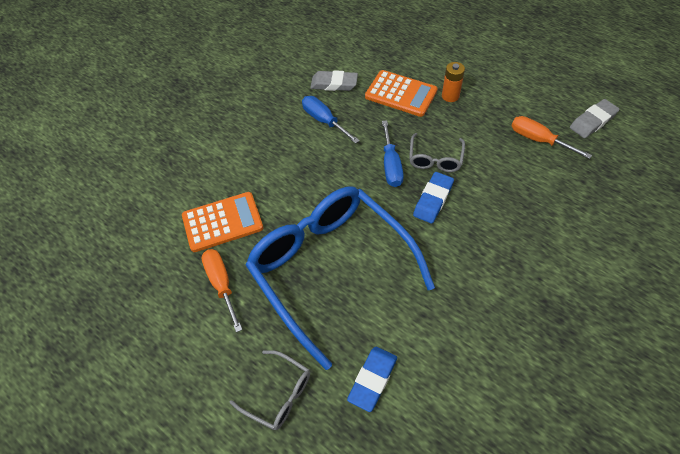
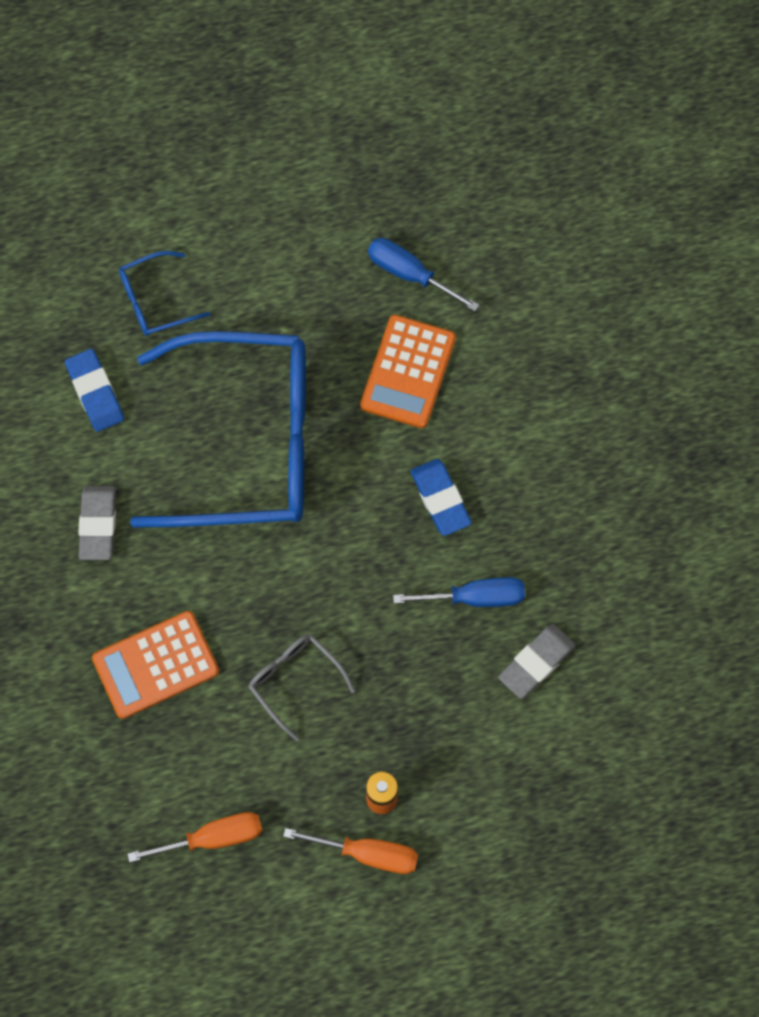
camera: 125 degrees right, 15 degrees up
(221, 284) = (323, 322): orange screwdriver -> orange screwdriver (367, 854)
(278, 394) = (155, 300): grey glasses -> blue glasses
(391, 165) = (331, 620): blue screwdriver -> blue screwdriver (410, 274)
(401, 94) = (441, 736): orange calculator -> orange calculator (155, 665)
(433, 200) = (239, 625): blue eraser -> blue eraser (440, 499)
(592, 121) = (180, 941): grey eraser -> grey eraser (98, 525)

